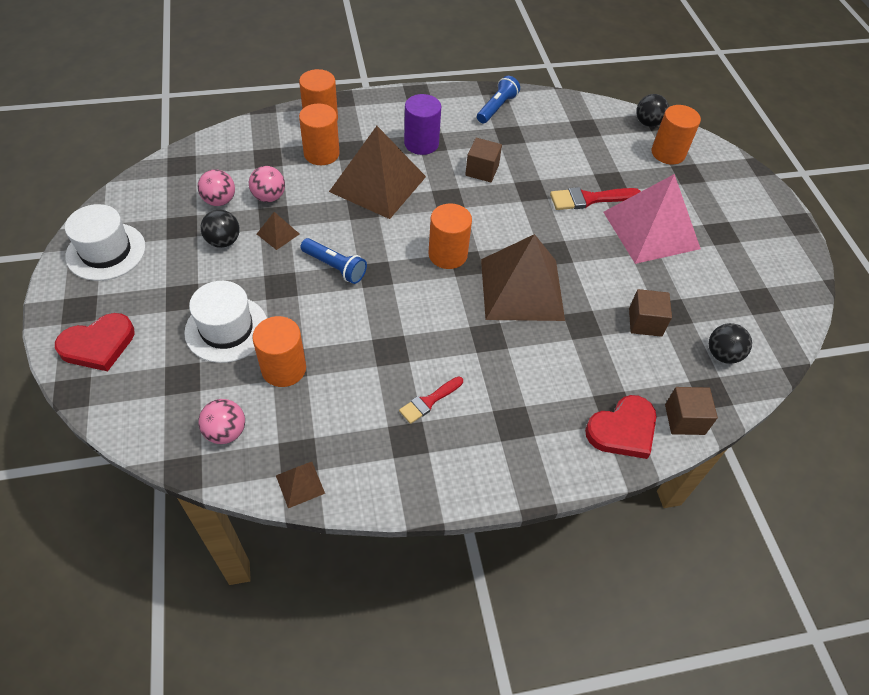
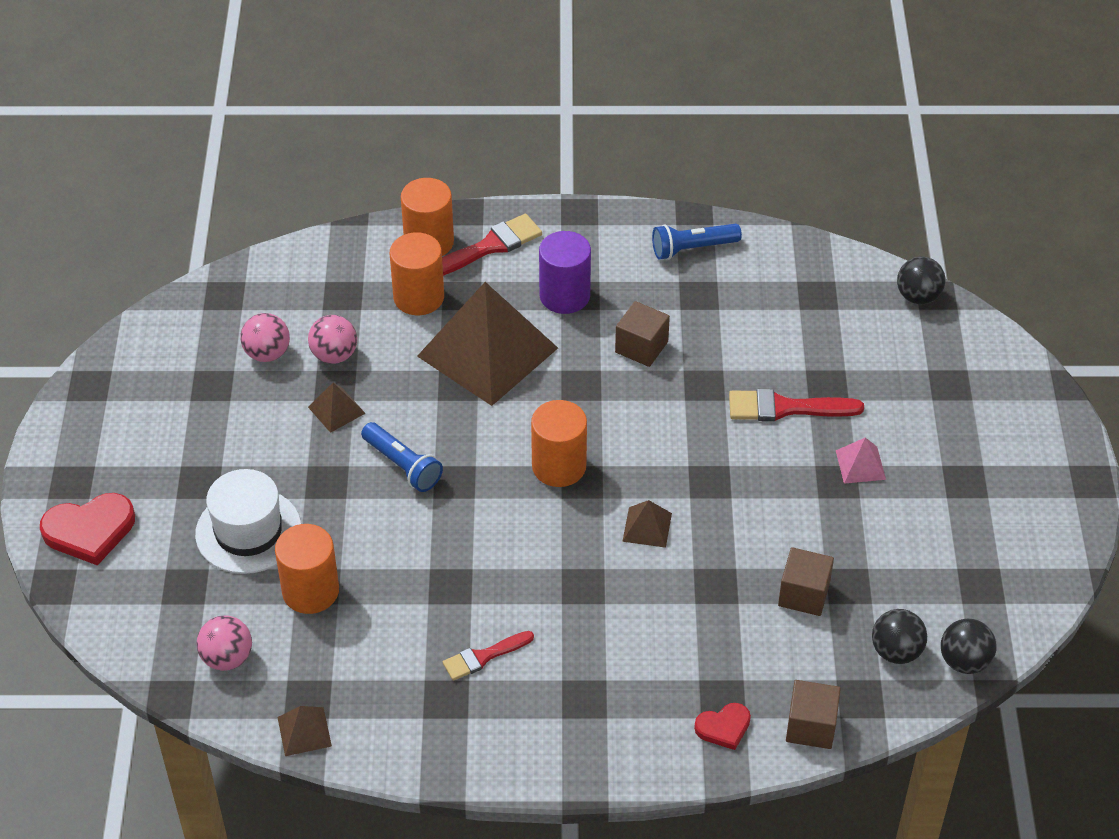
camera: 15 degrees right, 5 degrees down
(106, 251) = (112, 409): white hat -> none
(223, 241) = (263, 412): black ball -> black ball (964, 661)
(363, 118) = (489, 247): none -> red brush
(497, 108) = (692, 249): blue flashlight -> blue flashlight turned 150 degrees counterclockwise
(521, 289) = (647, 527): brown pyramid -> brown pyramid, size x0.41
(623, 430) = (723, 727): red heart -> red heart, size x0.58
(651, 230) = (860, 465): pink pyramid -> pink pyramid, size x0.41
(668, 153) = (931, 349): orange cylinder -> none

